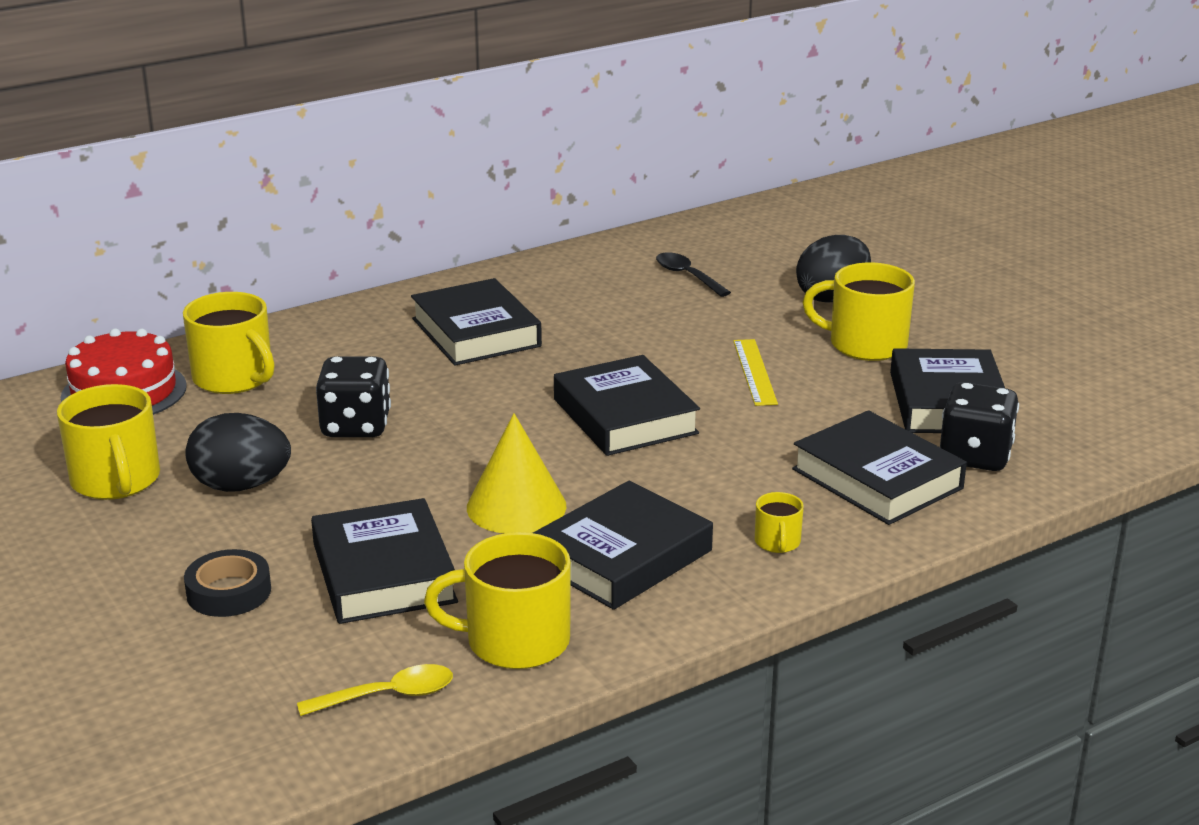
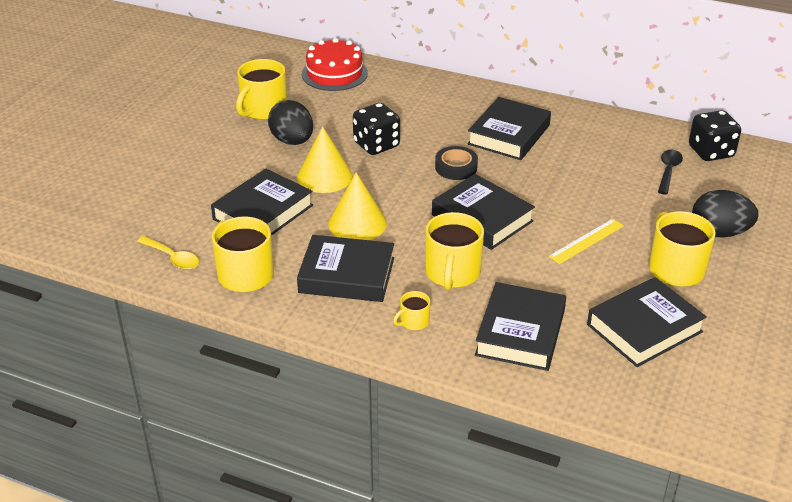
camera: 55 degrees right, 10 degrees up
(229, 592) = (209, 180): black tape -> black tape (456, 167)
(234, 378) = (379, 93): yellow mug -> yellow mug (452, 273)
(370, 491) = (325, 176): none -> yellow cone
(624, 416) = (482, 218): black book -> black book turned 75 degrees counterclockwise
(975, 456) = (591, 362): black dice -> black dice (711, 152)

